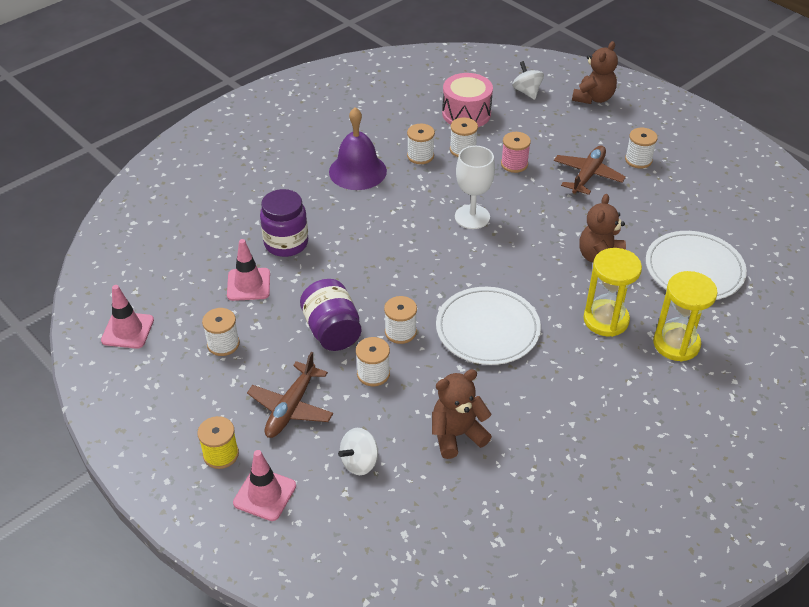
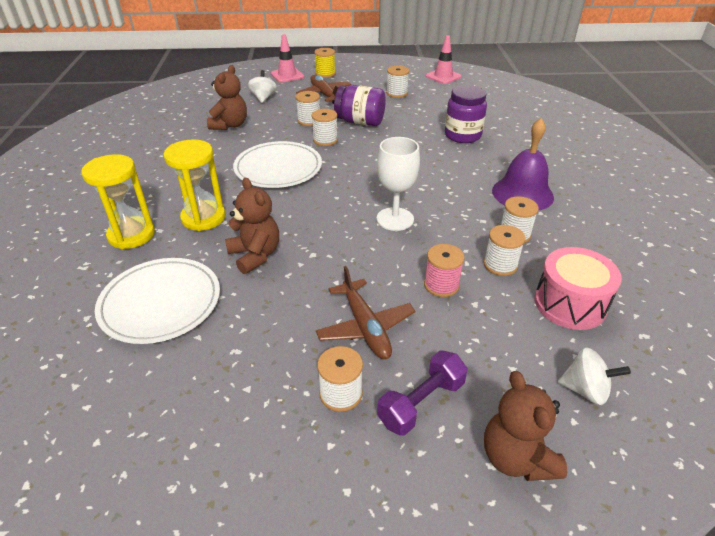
camera: 130 degrees right, 5 degrees down
(248, 284) = (437, 113): pink traffic cone -> none
(605, 134) = (421, 403): none -> purple dumbbell

